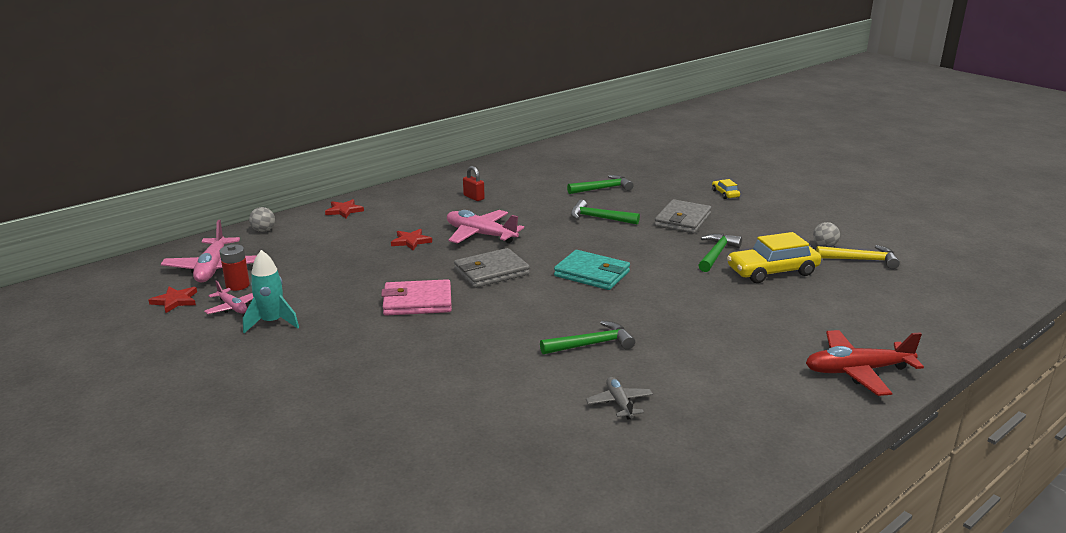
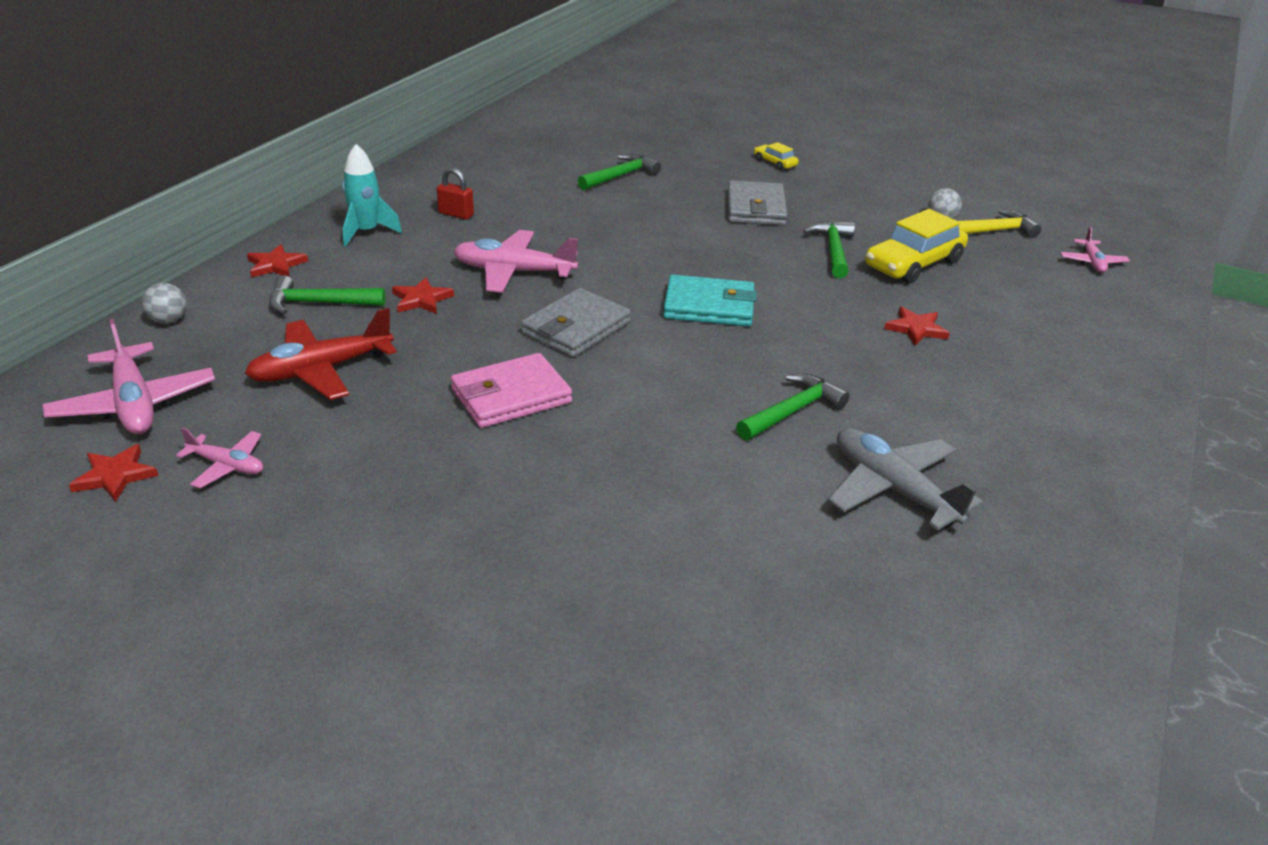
camera: 25 degrees left, 10 degrees up
(237, 285) = (203, 425): red battery -> none
(272, 322) = (315, 478): turquoise rocket -> turquoise rocket (366, 232)
(599, 218) = (651, 221): green hammer -> green hammer (319, 303)
(619, 403) = (893, 489): grey plane -> grey plane, size x1.80
(733, 312) = (916, 329): none -> red star
(857, 371) = (1105, 380): red plane -> red plane (321, 370)
(929, 293) = (1092, 262): none -> pink plane

